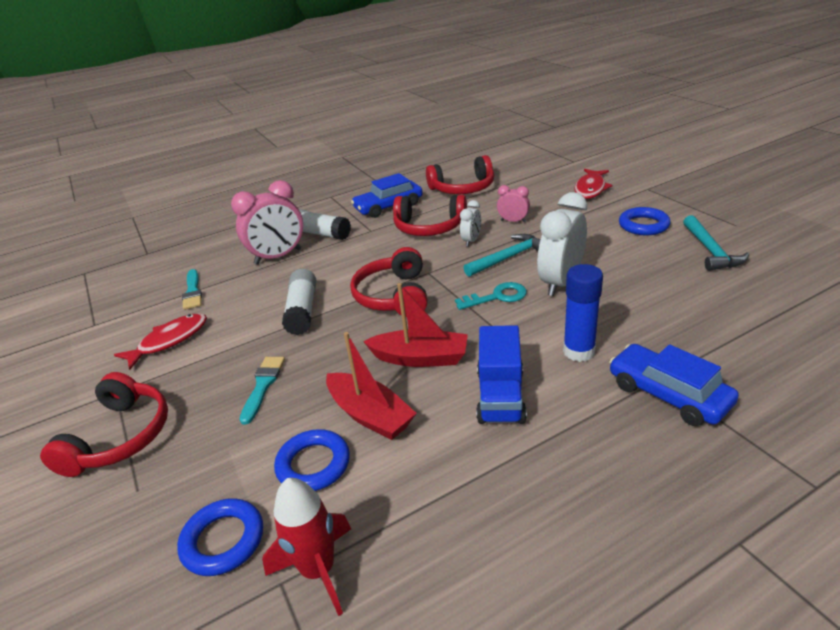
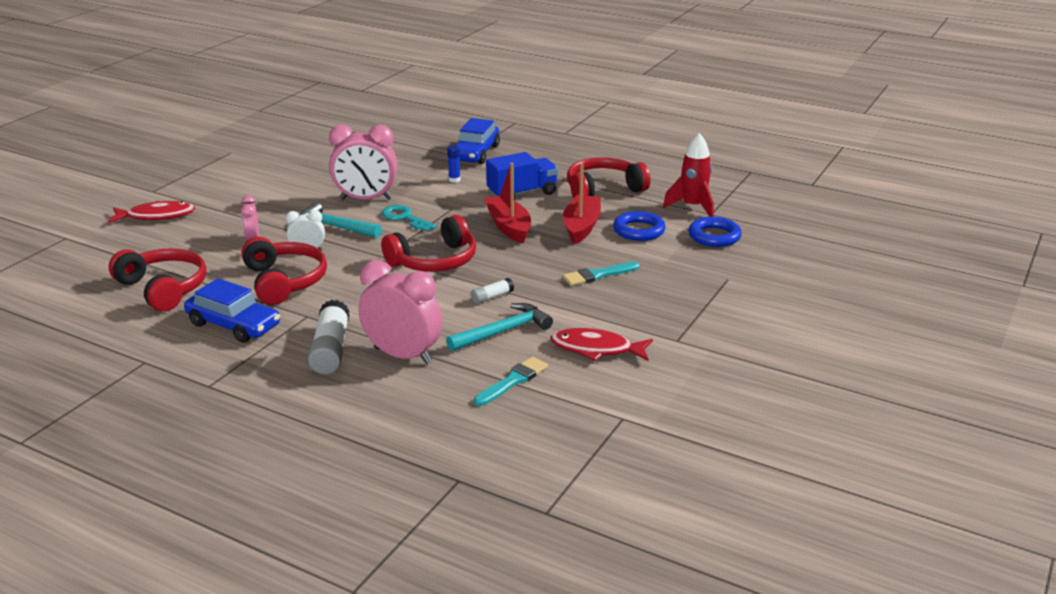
camera: 125 degrees left, 5 degrees down
(120, 437) = (706, 309): red headphones -> red headphones (603, 189)
(302, 311) = (492, 297): white glue stick -> white glue stick, size x0.51
(560, 282) = (366, 199): white clock -> pink clock
(579, 351) = (454, 180): blue glue stick -> blue glue stick, size x0.51
(643, 225) = (243, 183): blue ring -> none
(710, 251) = (282, 157): turquoise hammer -> turquoise hammer (503, 331)

